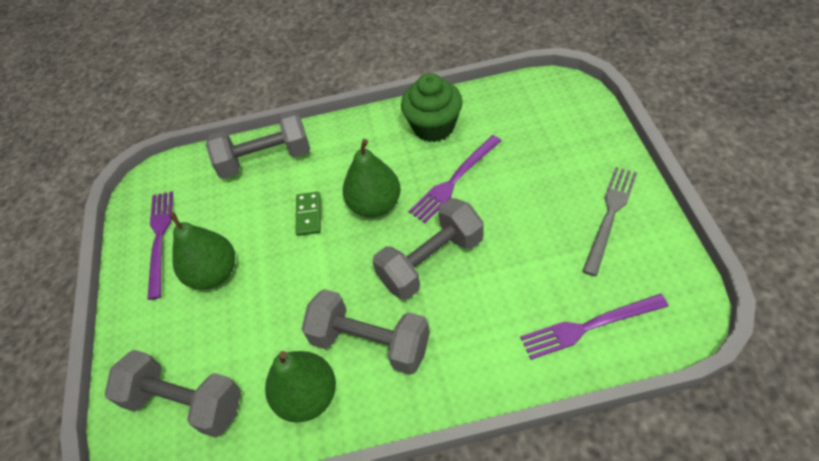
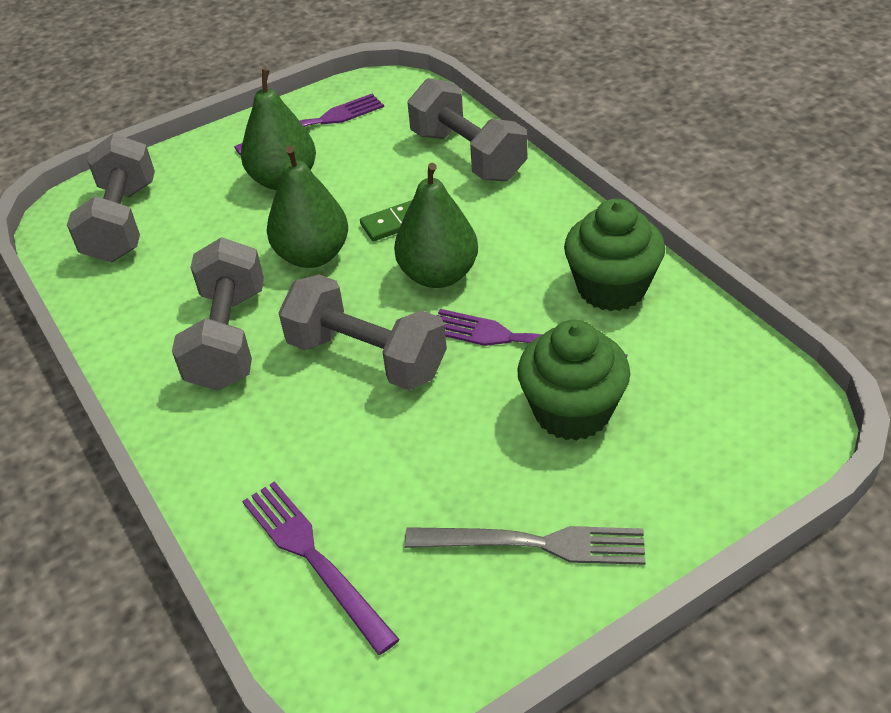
camera: 65 degrees right, 10 degrees down
(307, 396) = (147, 310): green pear -> green pear (313, 256)
(522, 172) = (572, 411): none -> green cupcake

